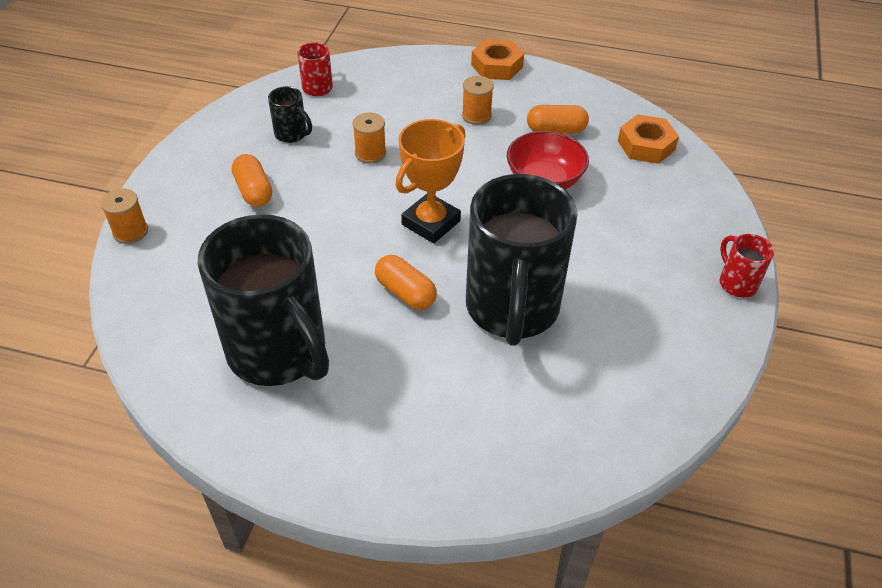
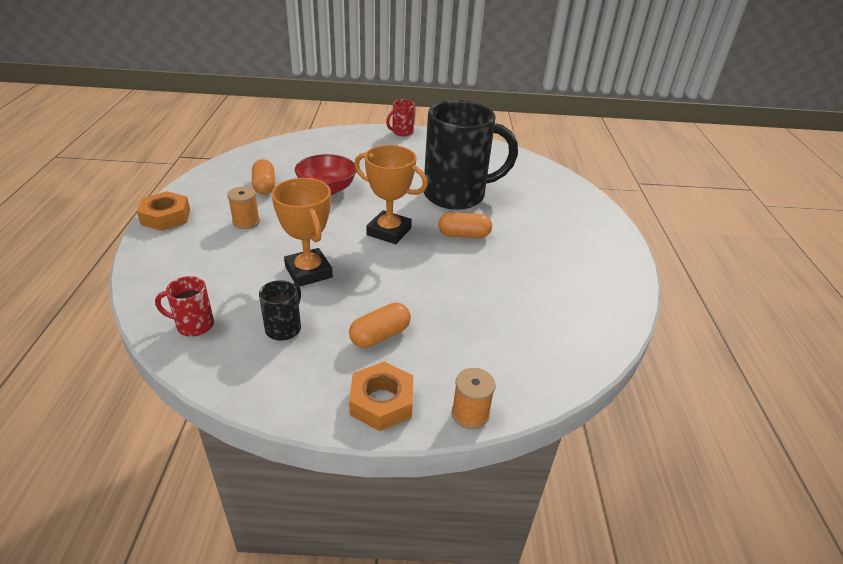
camera: 105 degrees left, 10 degrees down
(279, 352) = (548, 281): black mug -> none
(370, 153) = (308, 272): orange spool -> orange trophy
(405, 293) = (464, 235): orange capsule -> orange capsule turned 60 degrees clockwise
(646, 145) = (280, 154): orange nut -> orange nut (382, 402)

